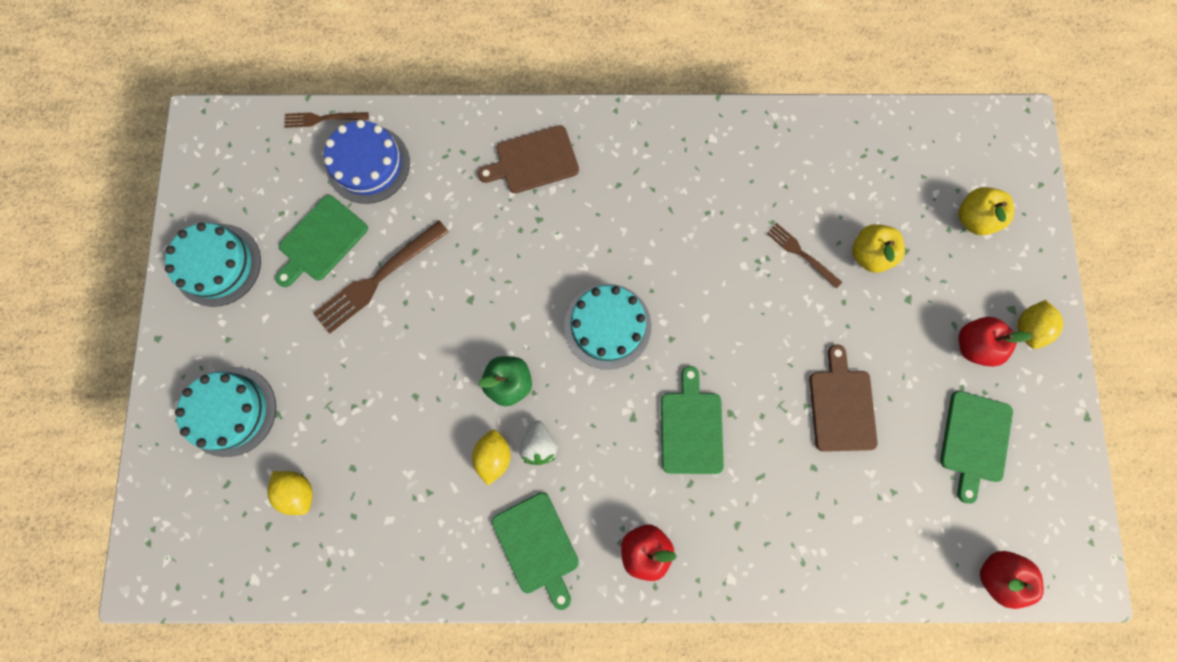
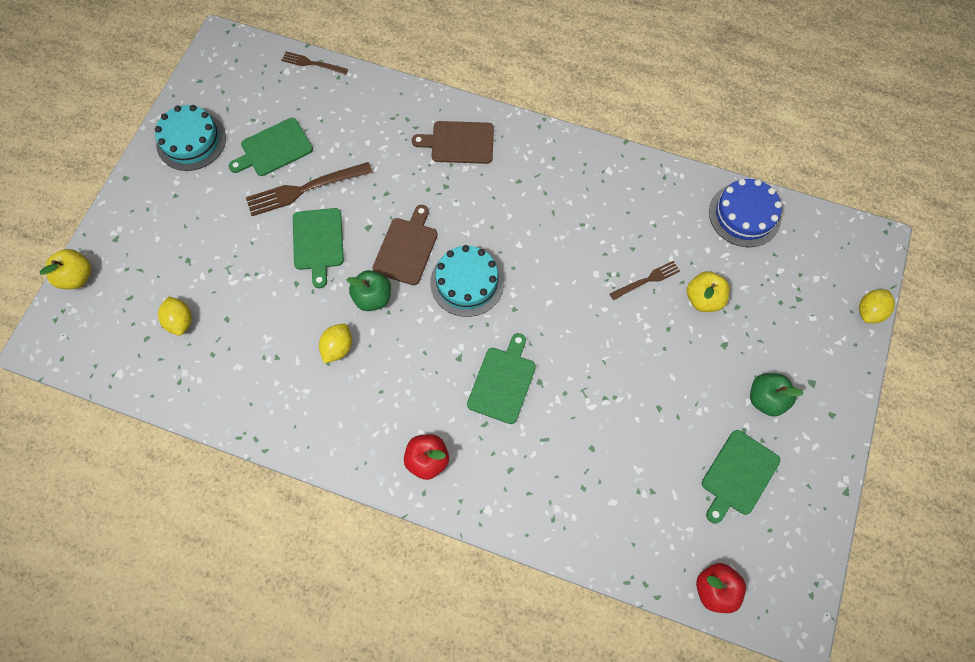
camera: 20 degrees right, 10 degrees down
(231, 411) = (155, 247): turquoise cake -> none
(368, 164) = (332, 106): blue cake -> blue cake (744, 215)
(537, 546) = (343, 427): green cutting board -> green cutting board (318, 242)
(539, 444) = (376, 352): white strawberry -> none
(801, 254) = (647, 280): brown fork -> brown fork turned 90 degrees clockwise
(841, 406) = (634, 408): brown cutting board -> brown cutting board (406, 248)
(972, 219) = (804, 300): yellow apple -> yellow apple (77, 277)
(972, 345) = (765, 399): red apple -> green apple
(1026, 328) = (818, 401): yellow lemon -> yellow lemon (869, 311)

